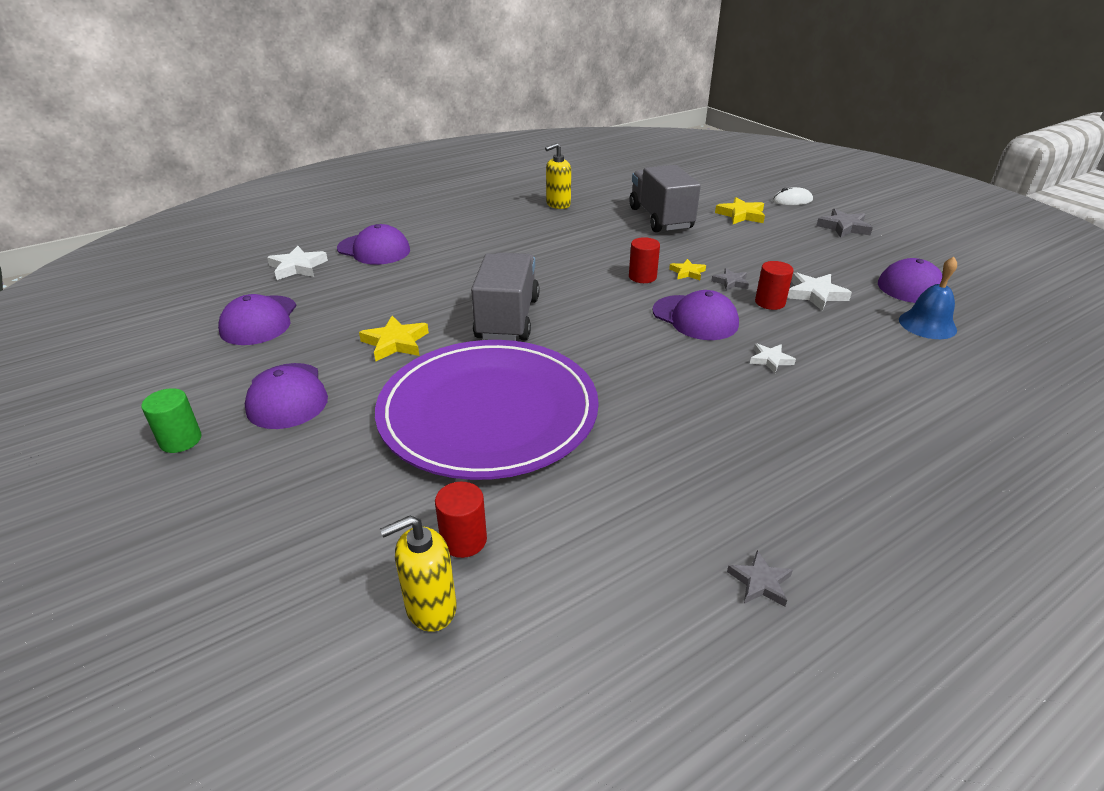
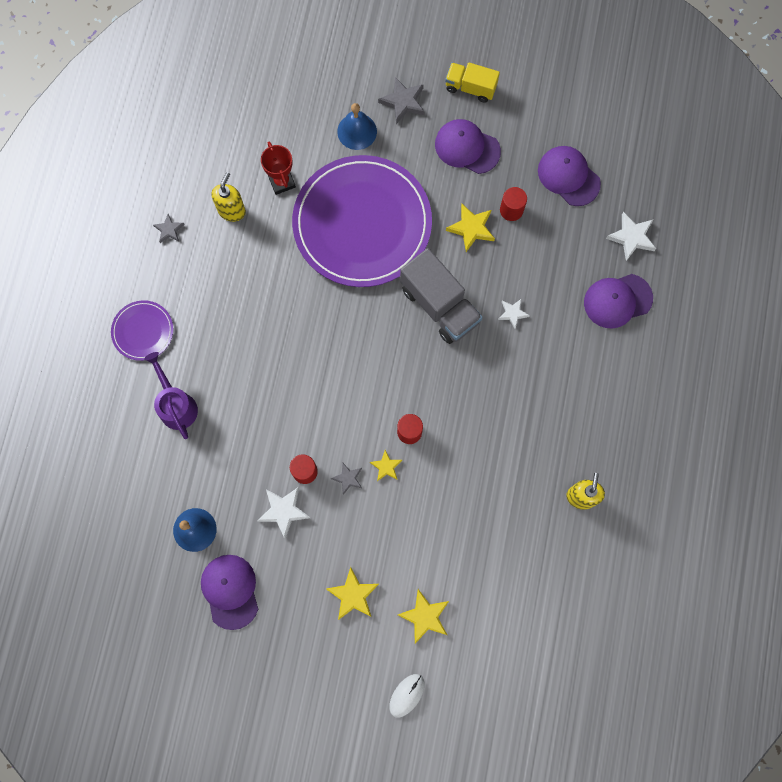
camera: 135 degrees right, 40 degrees up
(180, 440) = (470, 88): green cylinder -> yellow truck
(357, 498) = (357, 131): none -> blue bell
(430, 608) = (273, 118): yellow soap dispenser -> yellow soap dispenser (232, 211)
(464, 540) = (293, 151): red cylinder -> red cylinder (511, 210)
(525, 517) = (282, 182): none -> red trophy
(660, 218) = (479, 546): grey truck -> none
(695, 318) = (335, 407): purple cap -> none
(770, 360) = (261, 398): white star -> white star (512, 313)
(791, 241) = (353, 595): none -> yellow star
(844, 227) = (330, 666): grey star -> grey star (403, 102)
(888, 407) = (176, 404): none -> purple watering can
(895, 493) = (143, 331): none -> purple plate

